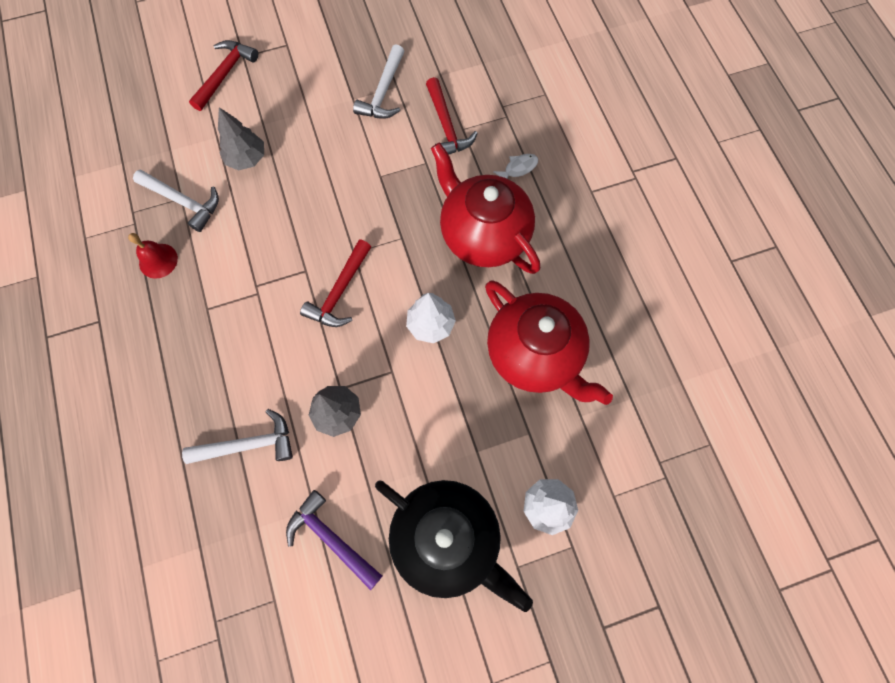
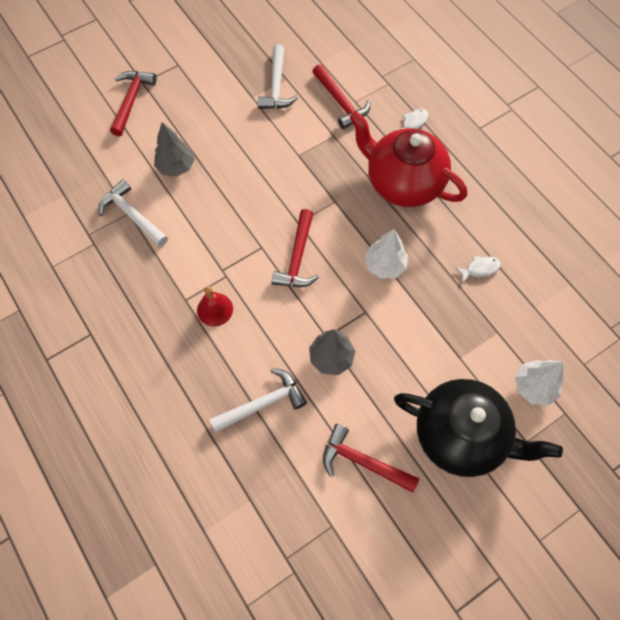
camera: 15 degrees left, 5 degrees down
(158, 260) = (127, 270): red bell -> red bell (215, 309)
(184, 202) = (132, 215): white hammer -> white hammer turned 150 degrees counterclockwise
(331, 538) = (362, 462): purple hammer -> red hammer
(535, 355) = (480, 269): red teapot -> white fish

